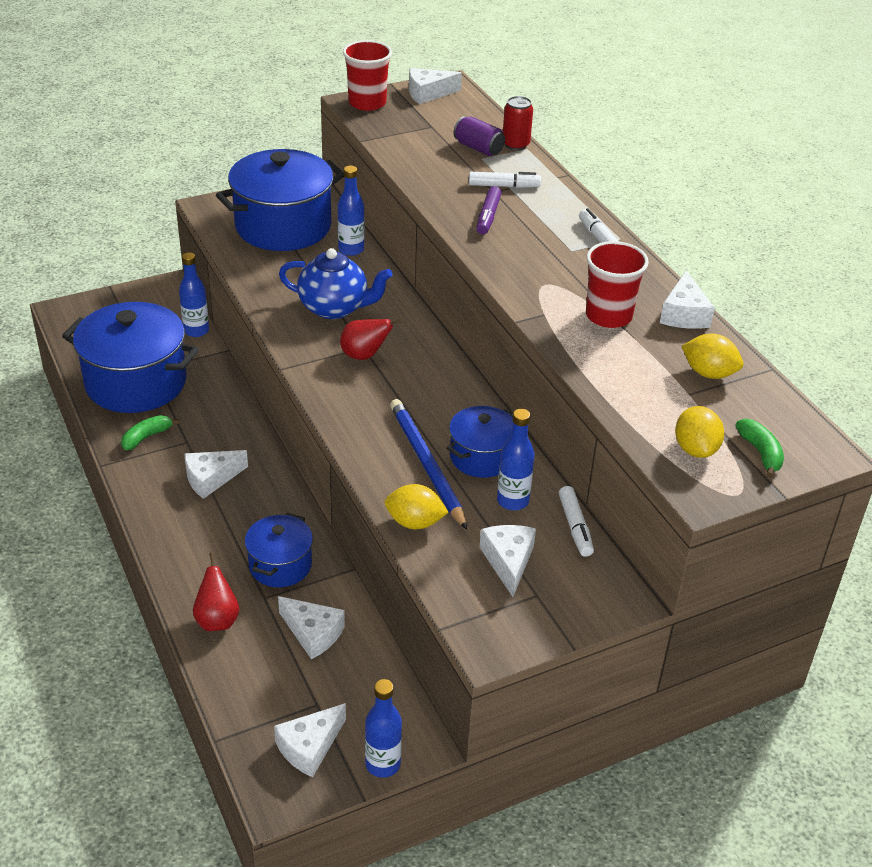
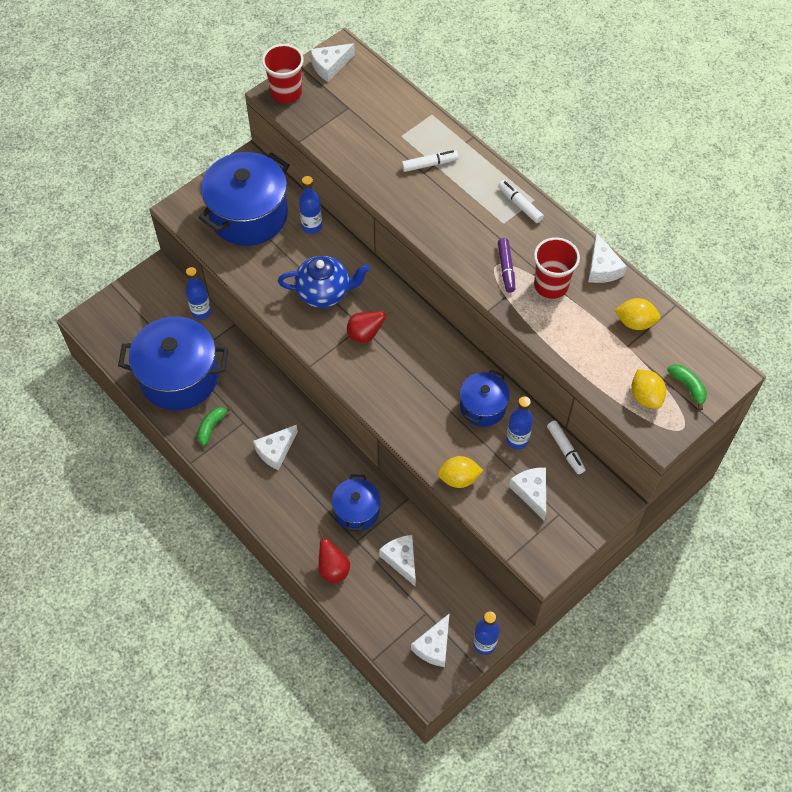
camera: 15 degrees left, 20 degrees up
(313, 633) = (401, 560): white cheese -> white cheese turned 135 degrees counterclockwise
(426, 464) = (448, 425): blue pencil -> none
(478, 148) = (394, 124): purple can -> none
(488, 216) = (430, 203): purple marker -> purple marker (506, 268)
(515, 144) = (421, 112): red can -> none

